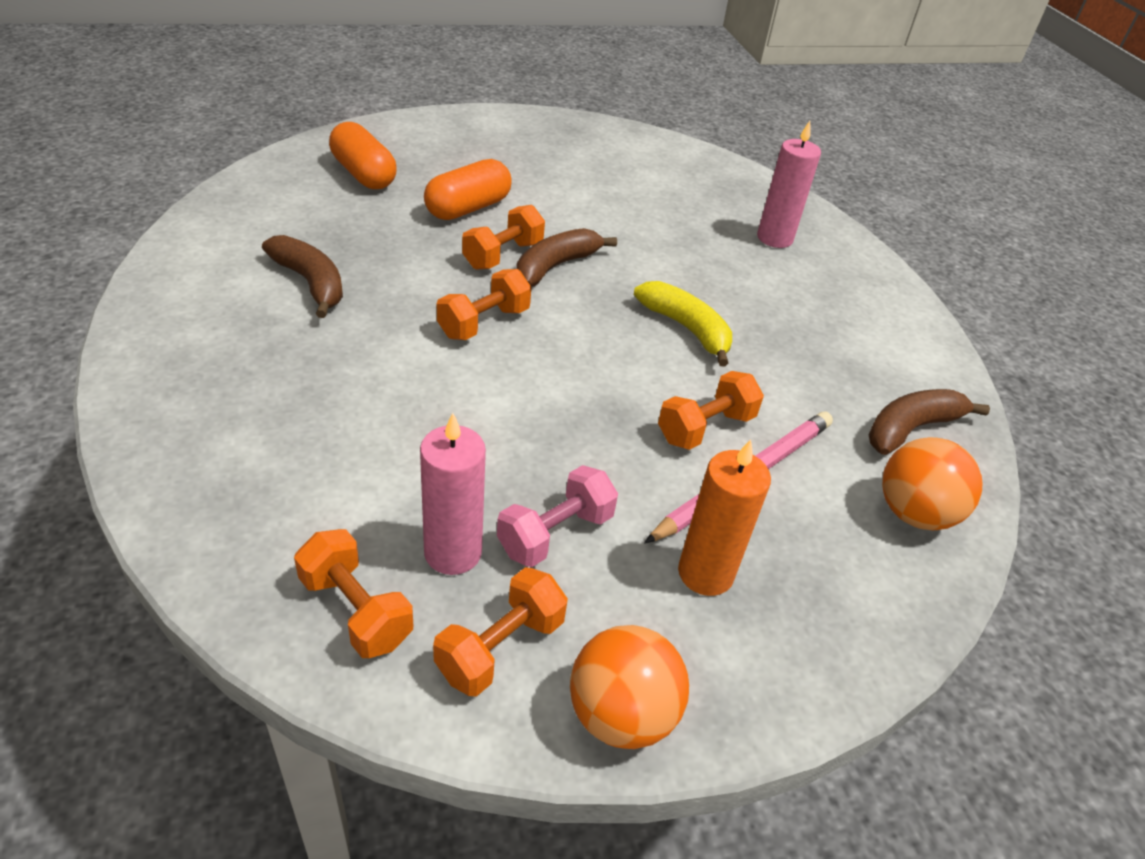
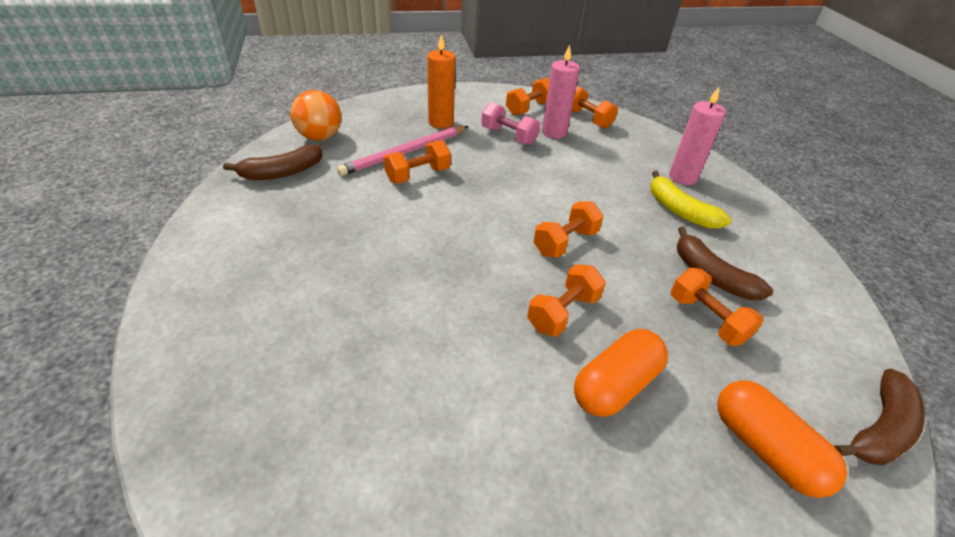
camera: 175 degrees left, 0 degrees up
(349, 246) = (707, 319): none -> orange dumbbell
(555, 266) = (512, 300): brown banana -> brown banana (880, 429)
(555, 533) = (508, 136): pink dumbbell -> pink dumbbell turned 75 degrees clockwise
(621, 714) = (484, 94): orange ball -> none
(686, 329) = (406, 239): yellow banana -> yellow banana (679, 211)
(774, 238) = (257, 352): pink candle -> pink candle (682, 177)

